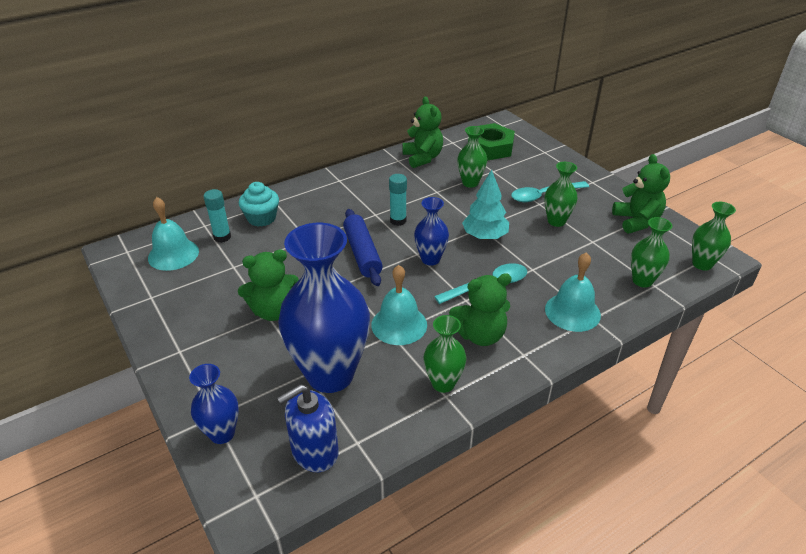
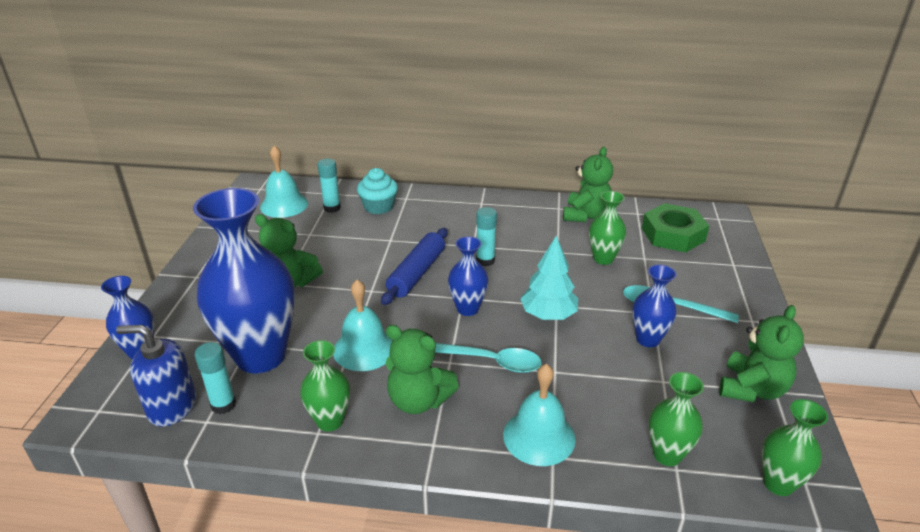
camera: 40 degrees right, 5 degrees down
(353, 423) = (223, 405): none -> turquoise glue stick
(556, 221) = (648, 339): green vase -> blue vase

